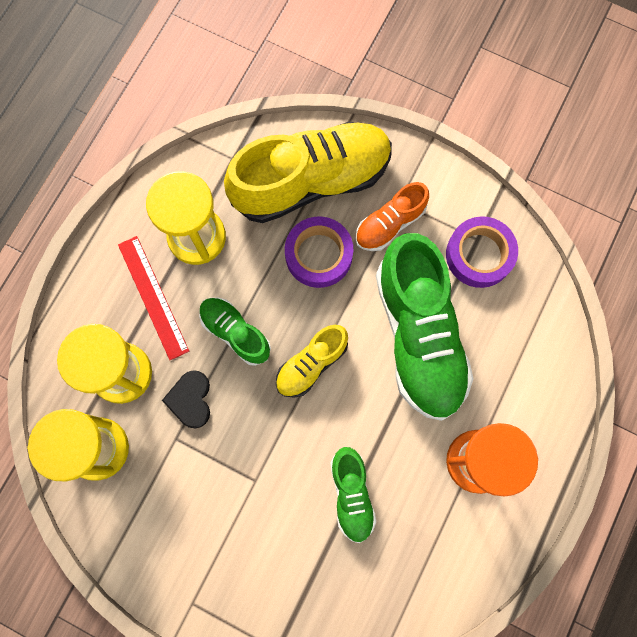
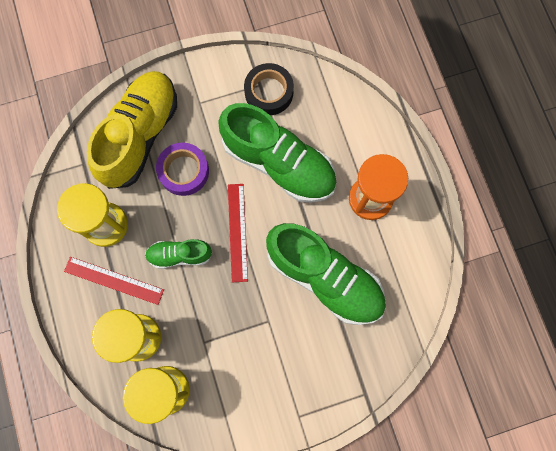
camera: 45 degrees left, 0 degrees up
(190, 399) = (191, 314): black heart -> none
(311, 364) = (237, 232): yellow shoe -> red ruler
(351, 494) = (325, 278): green shoe -> green shoe, size x2.00
(389, 224) = (206, 119): orange shoe -> none
(479, 255) = (269, 92): purple tape -> black tape

